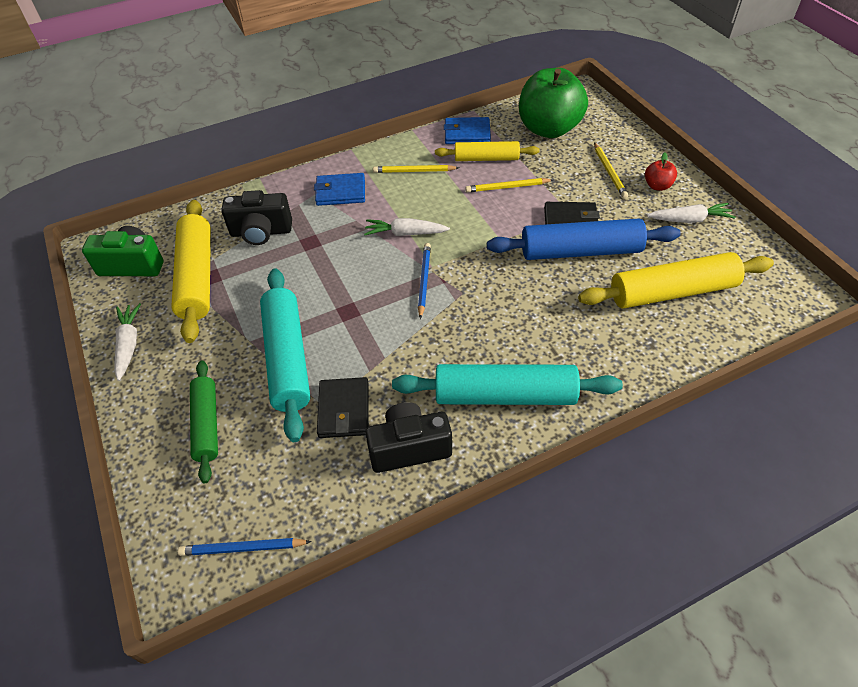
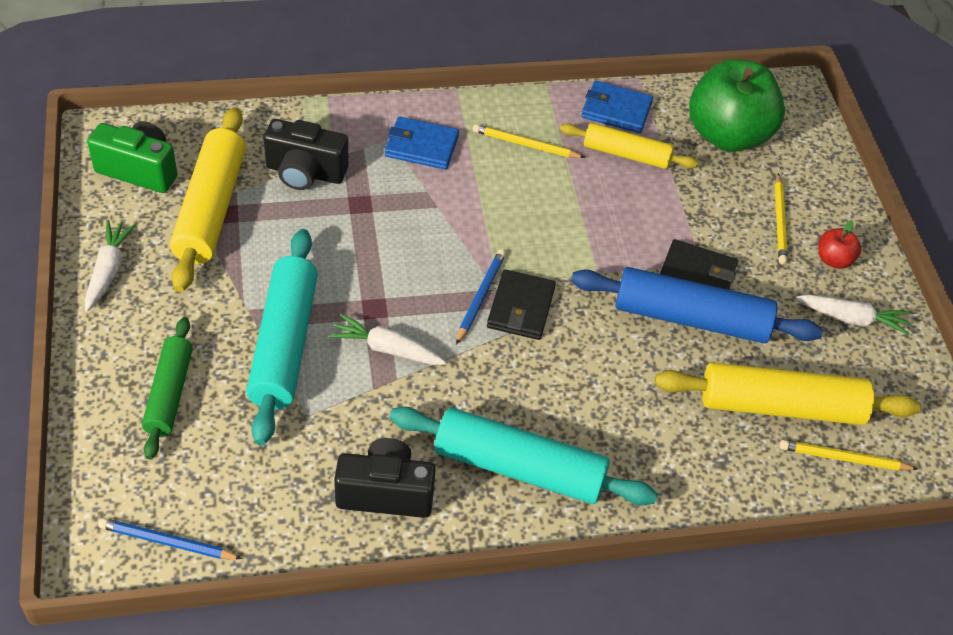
camera: 10 degrees right, 0 degrees up
(344, 410) = (327, 425): black wallet -> black wallet (520, 307)
(405, 233) = (481, 227): white carrot -> white carrot (386, 348)
(507, 187) = (636, 203): yellow pencil -> yellow pencil (844, 458)

